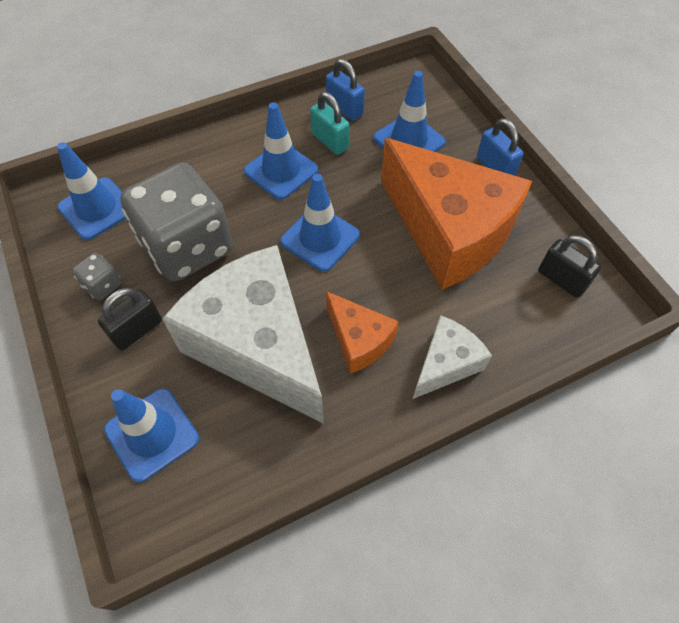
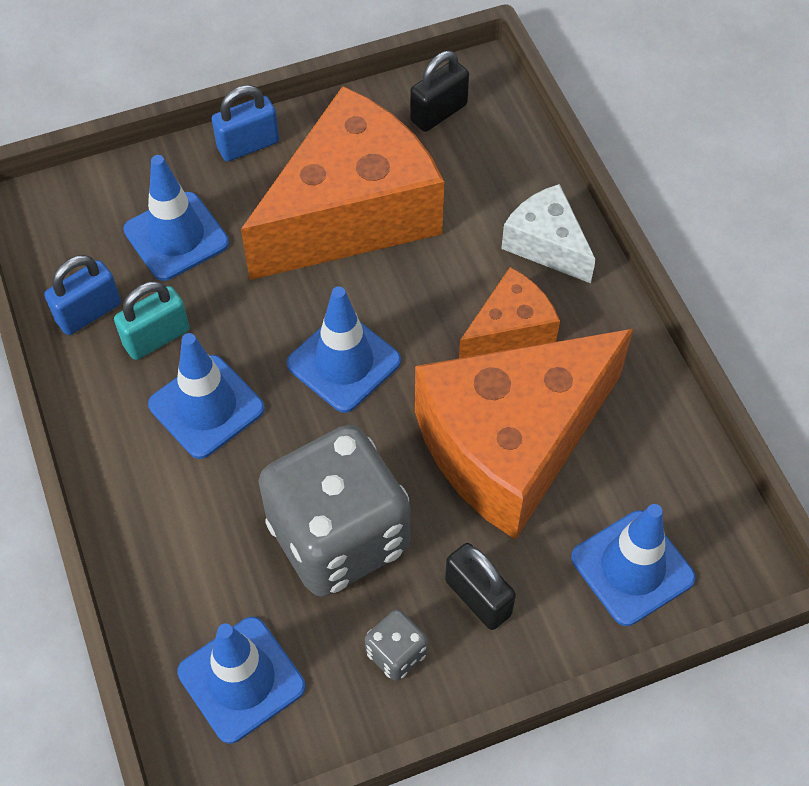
camera: 85 degrees left, 0 degrees up
(258, 345) = (511, 444): white cheese -> orange cheese

